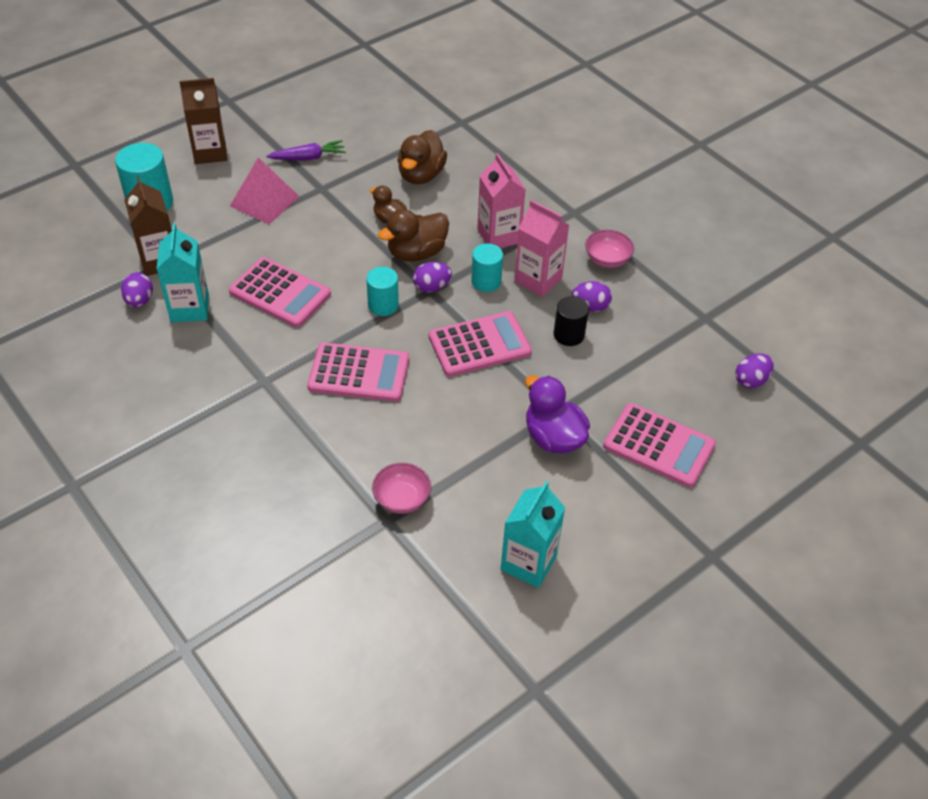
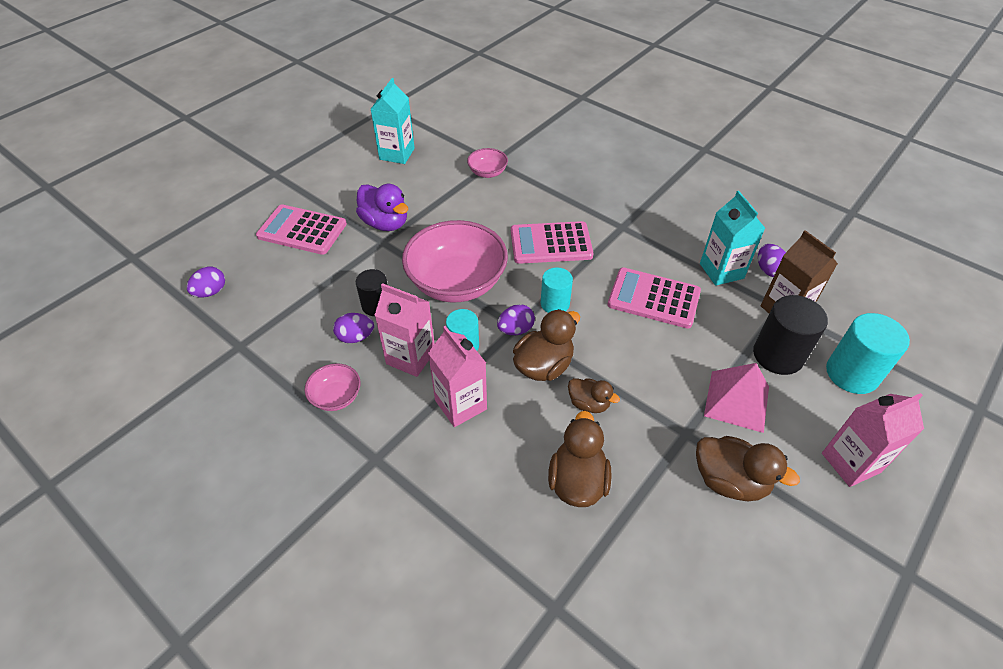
camera: 170 degrees right, 0 degrees up
(201, 226) = (778, 355): none -> black cylinder
(210, 152) = (851, 462): brown carton -> pink carton
(308, 158) = (729, 481): purple carrot -> brown duck
(479, 345) = (457, 283): pink calculator -> pink bowl

